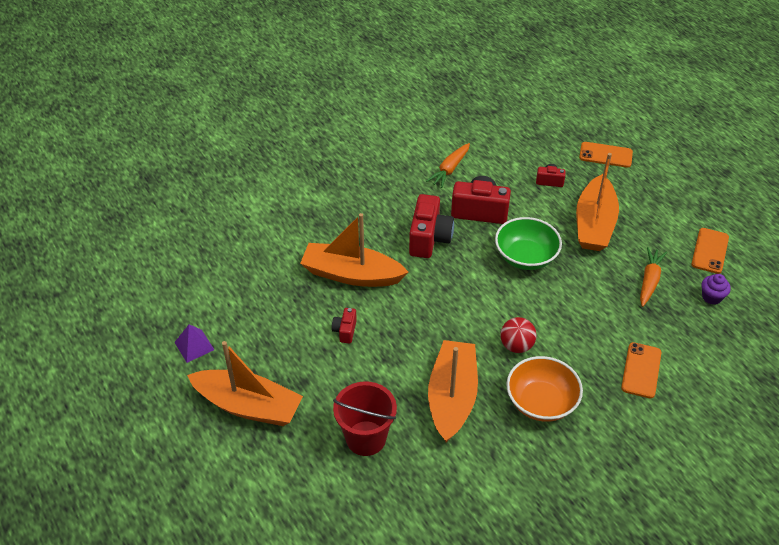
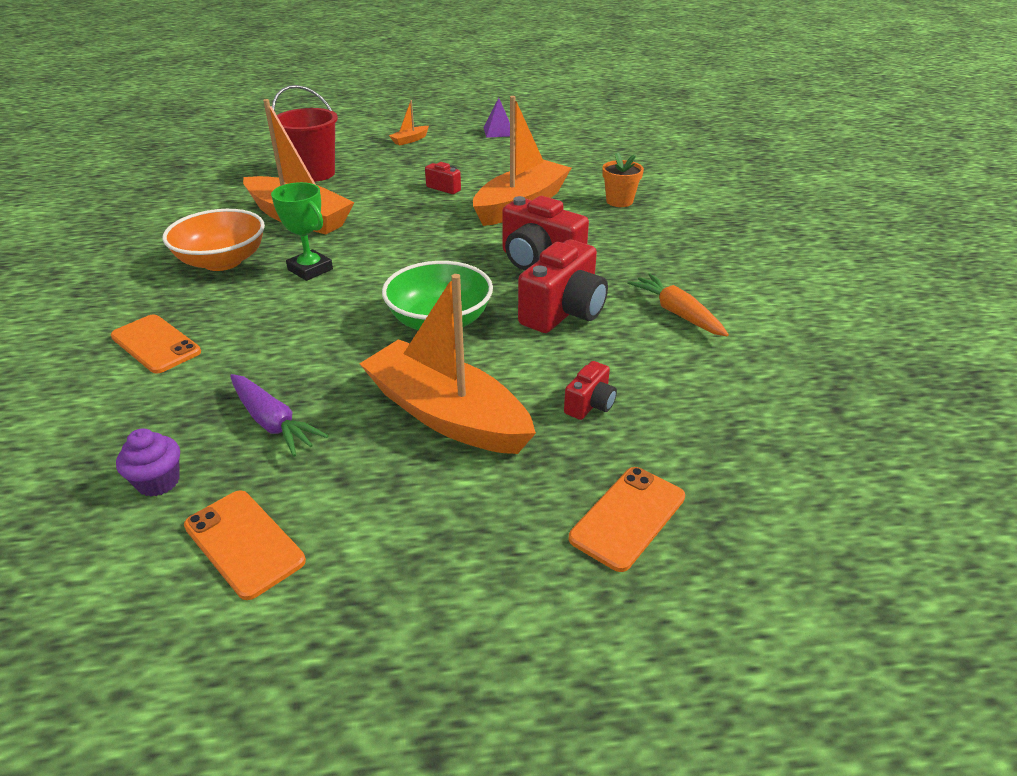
camera: 115 degrees right, 10 degrees down
(248, 406) = (410, 140): orange boat -> orange boat, size x0.42
(315, 225) = (619, 201): none -> orange flower pot
(516, 346) = (310, 269): red ball -> green trophy
(649, 280) = (273, 422): orange carrot -> purple carrot

